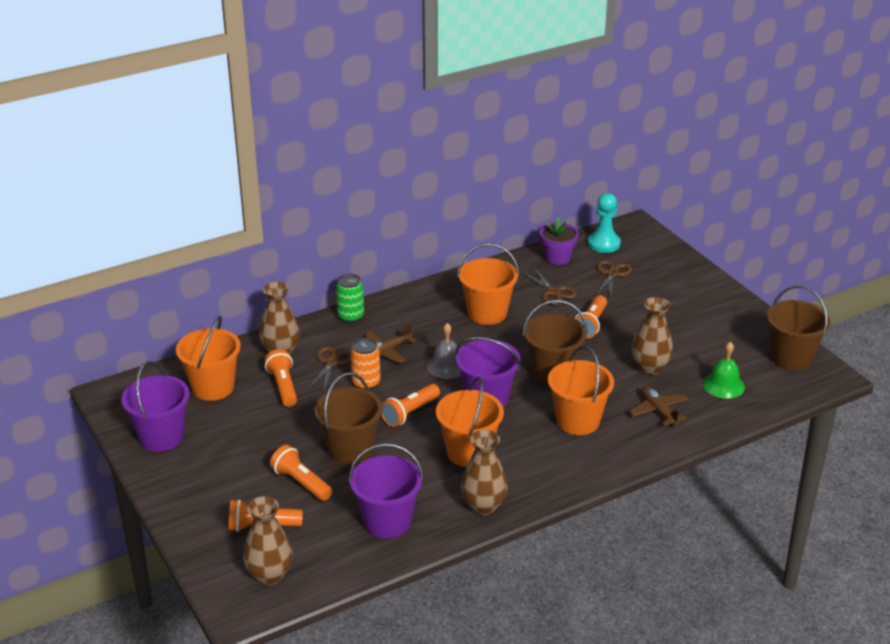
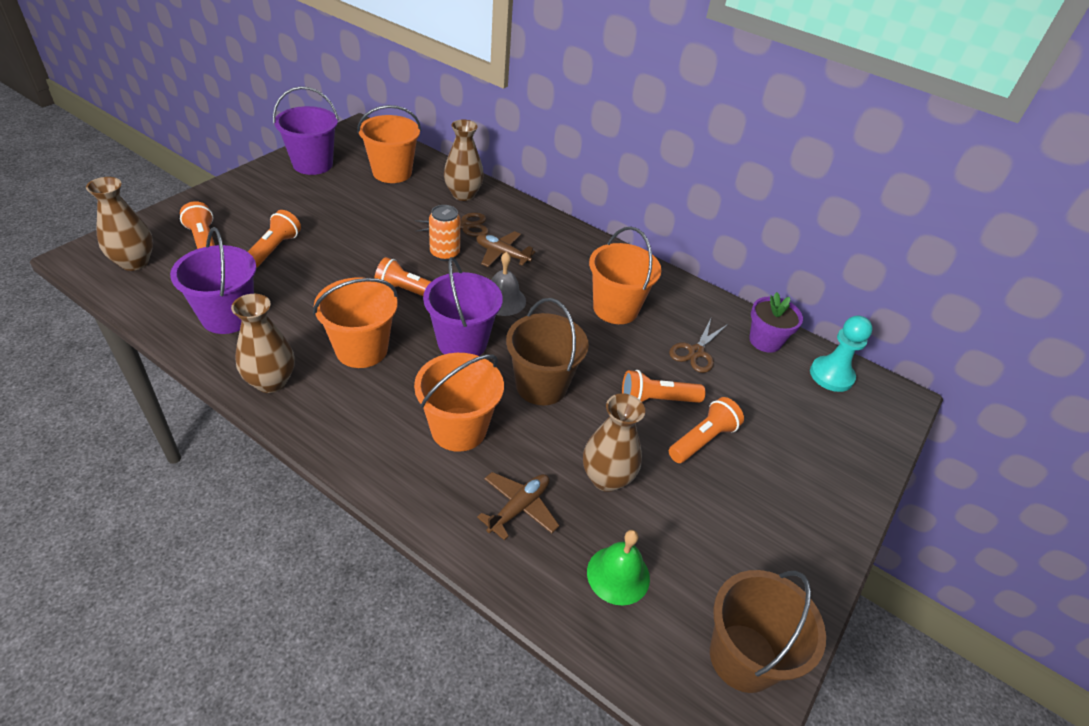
camera: 60 degrees right, 10 degrees up
(283, 387) = (412, 207): orange flashlight -> orange flashlight (702, 440)
(350, 449) = (335, 267): brown bucket -> none
(351, 316) = (544, 220): green can -> none
(612, 274) = (776, 397): brown scissors -> none

